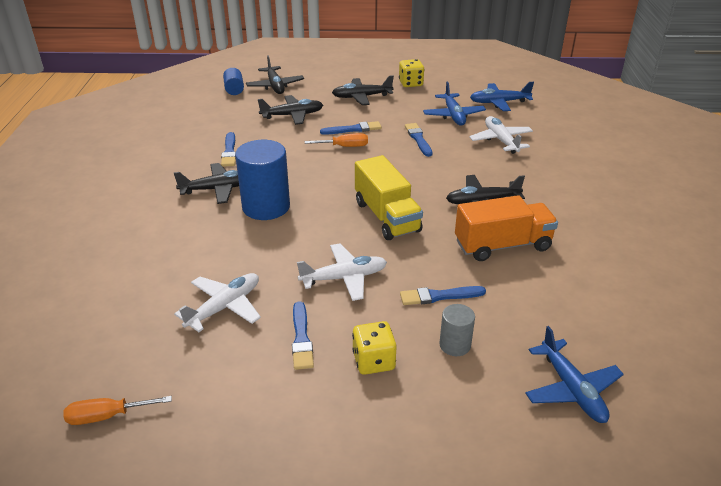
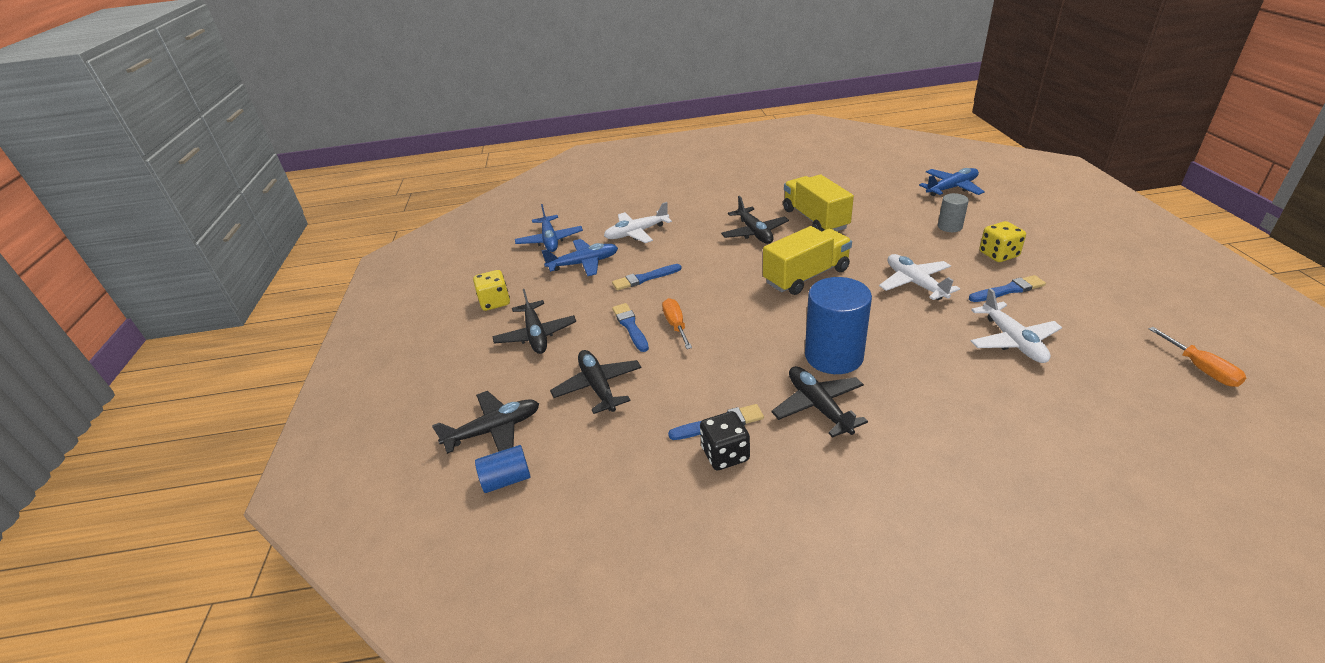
camera: 95 degrees left, 0 degrees up
(202, 150) = (725, 454): none -> black dice
(224, 307) = (1013, 341): white plane -> white plane turned 135 degrees counterclockwise
(439, 296) = (901, 238): blue brush -> none
(502, 245) = (815, 219): orange truck -> yellow truck

